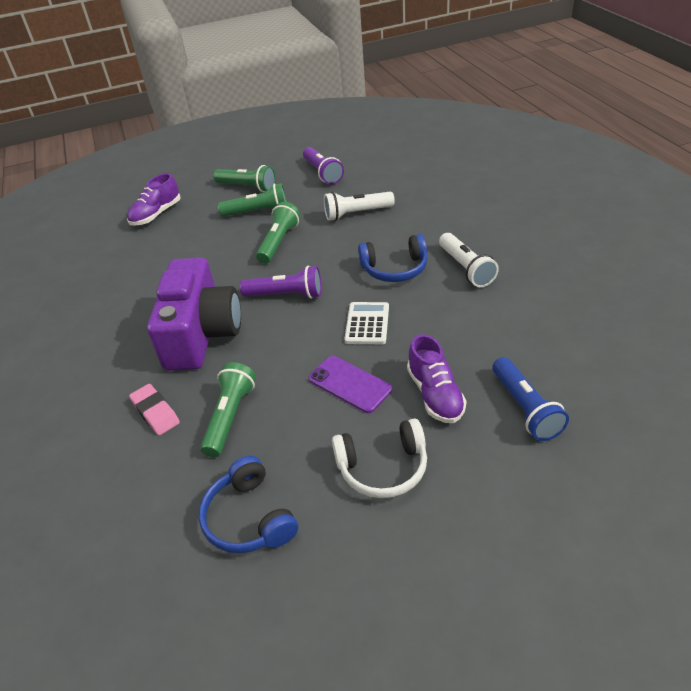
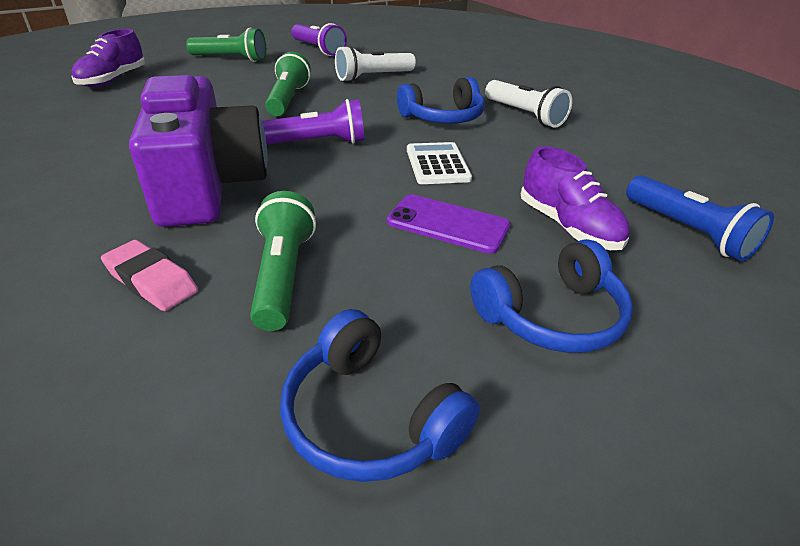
camera: 20 degrees left, 5 degrees down
(257, 212) = (250, 77): green flashlight -> none
(383, 468) = (552, 316): white headphones -> blue headphones

